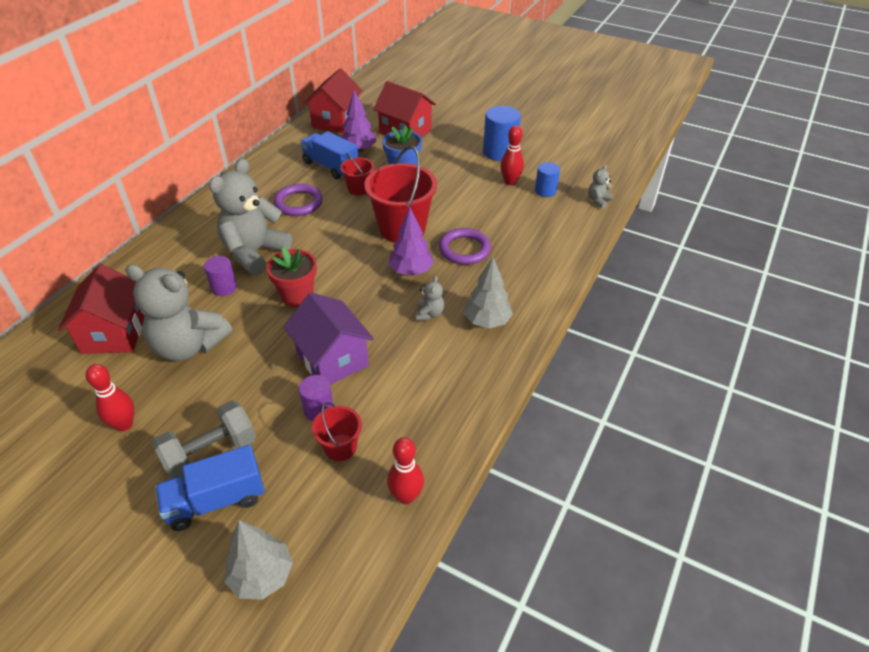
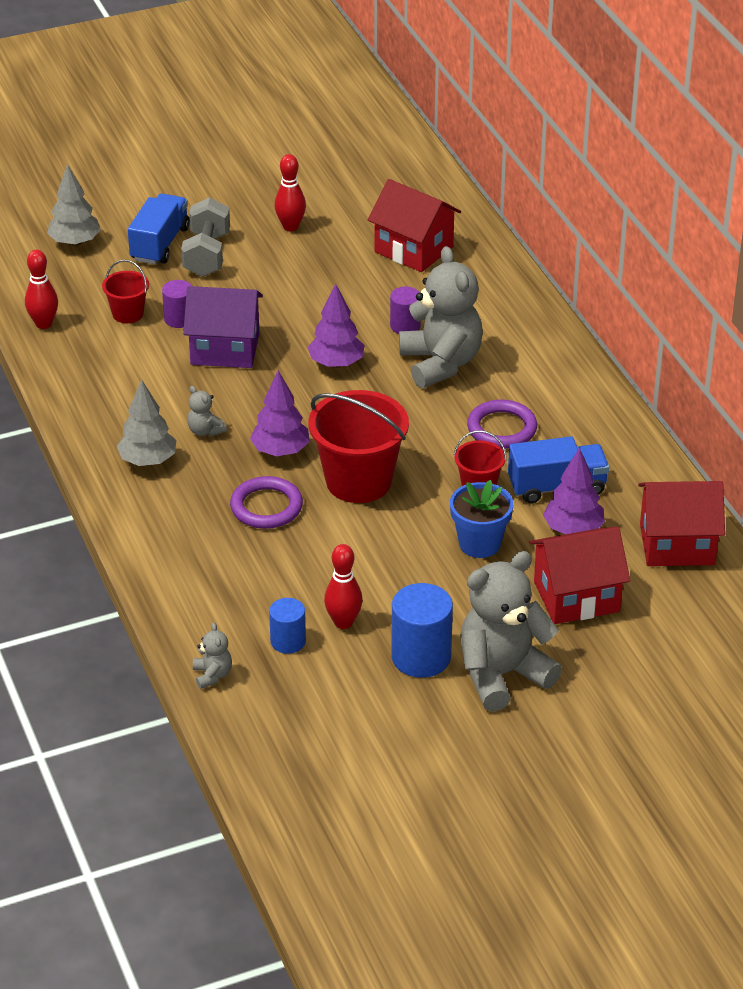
camera: 130 degrees right, 5 degrees down
(189, 346) = (344, 281): grey teddy bear -> grey teddy bear (502, 675)
(297, 296) = (336, 363): red flower pot -> purple tree
(336, 121) = (677, 544): red house -> red house turned 60 degrees counterclockwise

